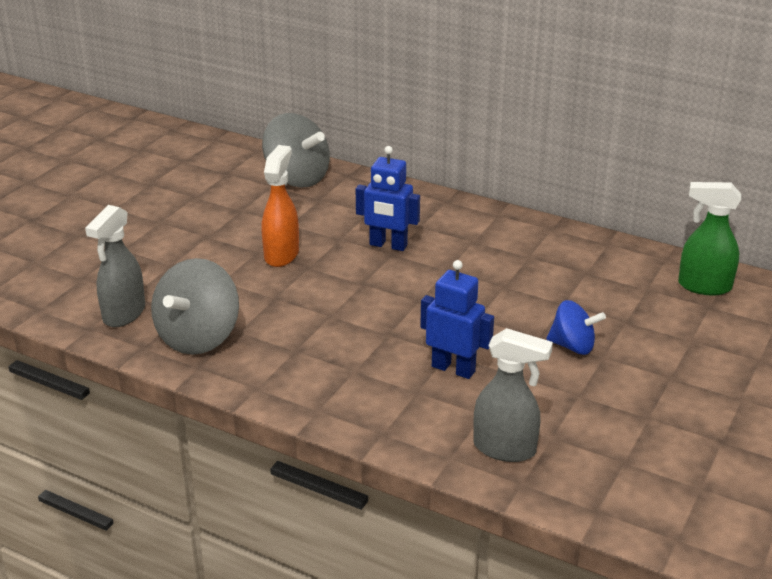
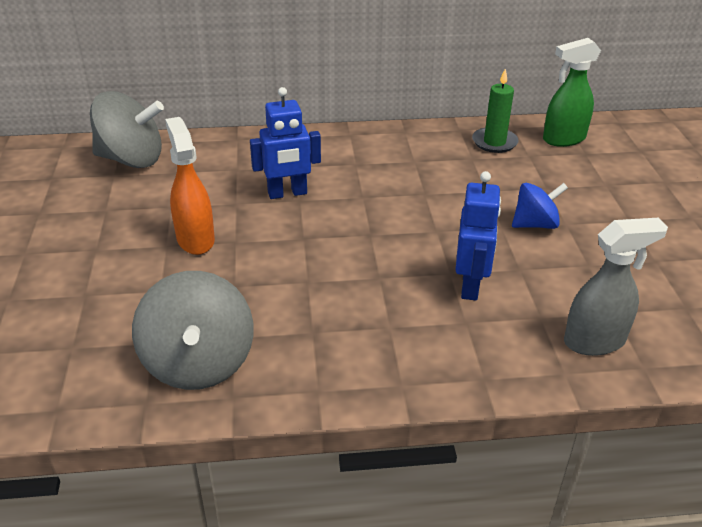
camera: 35 degrees left, 5 degrees up
(124, 314) = (84, 374): grey spray bottle -> none
(453, 369) = (470, 286): blue robot -> blue robot turned 105 degrees clockwise
(627, 266) = (494, 142): none -> green candle

